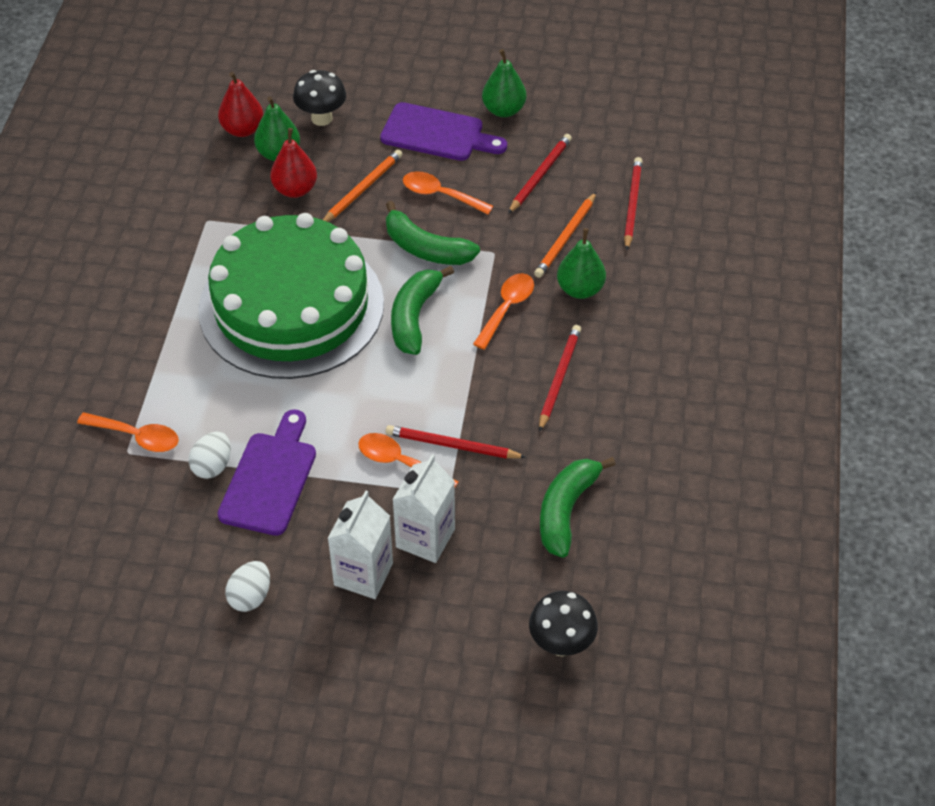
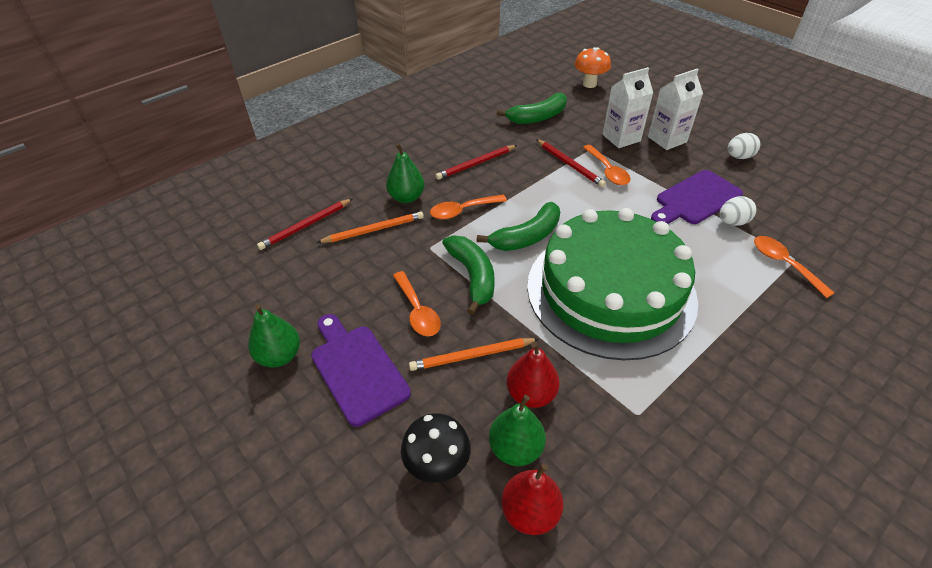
camera: 140 degrees left, 5 degrees down
(540, 175) = (331, 281): red pencil -> none
(561, 644) = (589, 84): black mushroom -> orange mushroom

